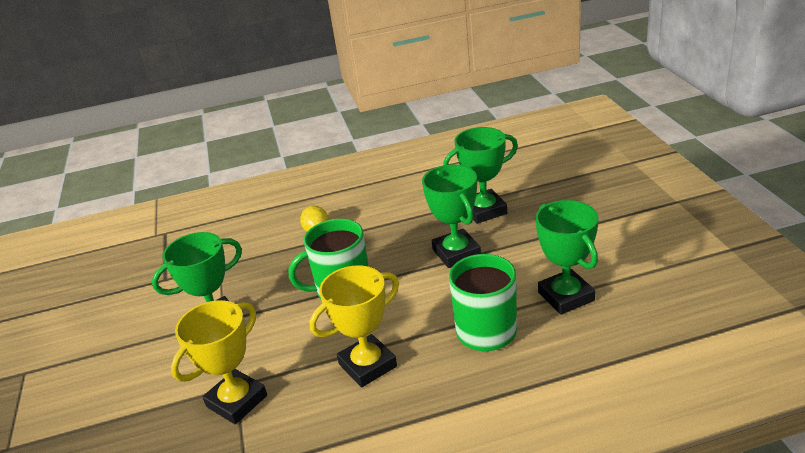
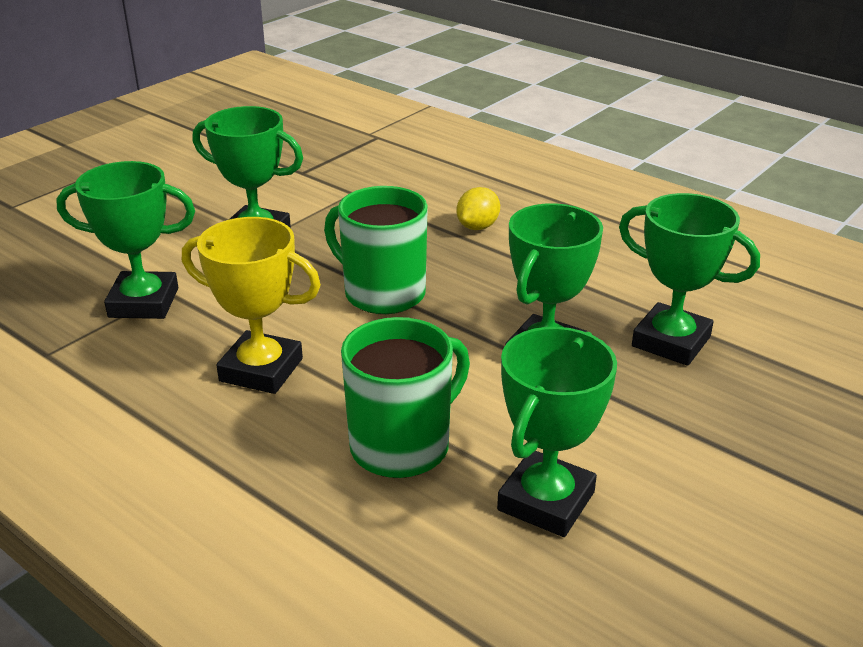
camera: 50 degrees right, 0 degrees up
(237, 401) = (143, 303): yellow trophy -> green trophy

